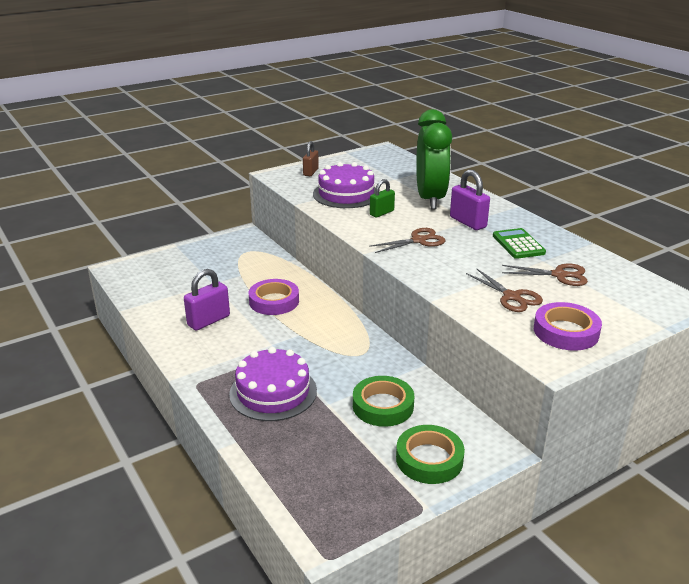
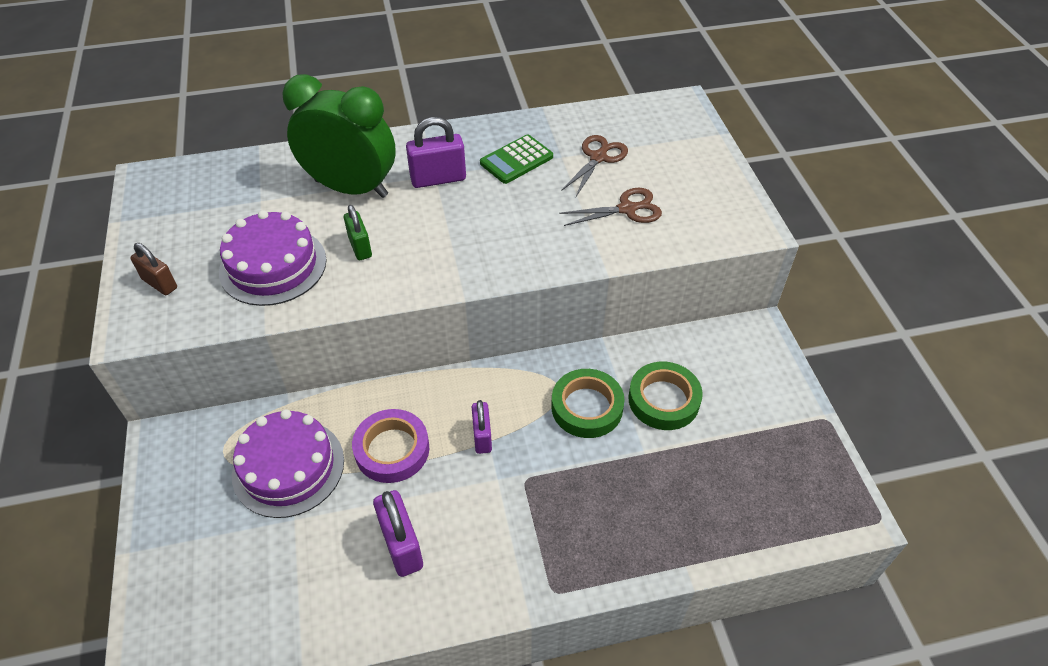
camera: 70 degrees left, 20 degrees up
(273, 392) = (602, 502): purple cake -> purple cake (288, 467)
(301, 331) = (482, 437): none -> purple padlock
(419, 240) = (460, 237): brown scissors -> none
(429, 459) = (759, 389): green tape -> green tape (587, 407)
(518, 244) = (516, 160): green calculator -> green calculator turned 45 degrees counterclockwise
(566, 331) = (706, 198): purple tape -> none

